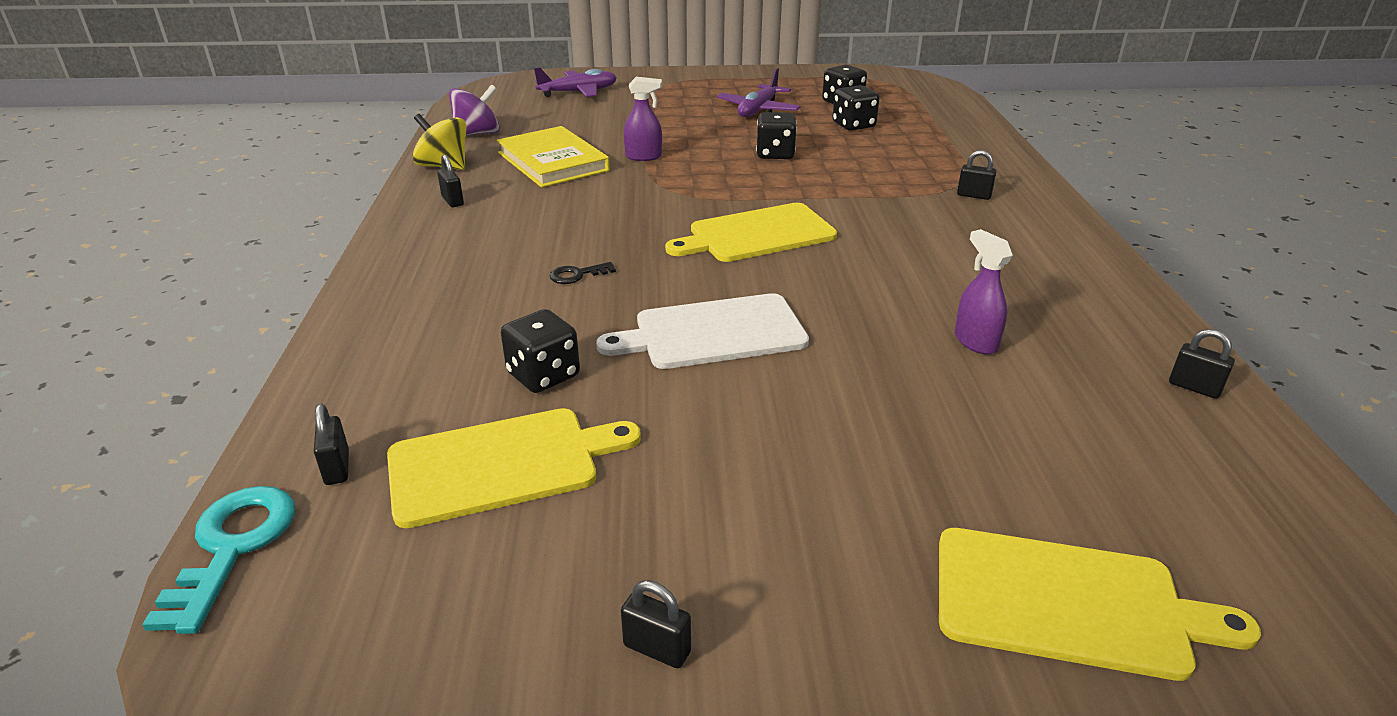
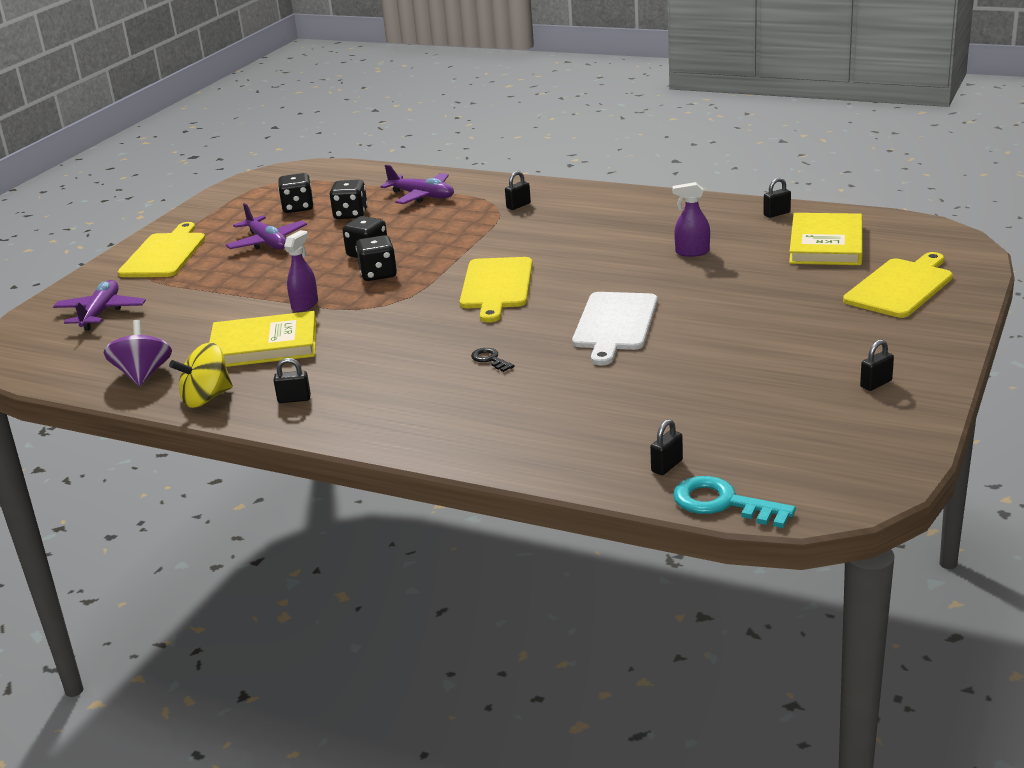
camera: 60 degrees left, 5 degrees down
(337, 468) = (667, 466): black padlock -> black padlock turned 60 degrees counterclockwise
(501, 464) = (703, 410): yellow cutting board -> yellow cutting board (164, 254)
(543, 375) = (616, 387): black dice -> black dice (378, 274)
(577, 275) = (490, 359): black key -> black key turned 135 degrees clockwise
(934, 143) = (422, 196): none -> purple plane
(1144, 466) = (826, 244): none -> yellow book

